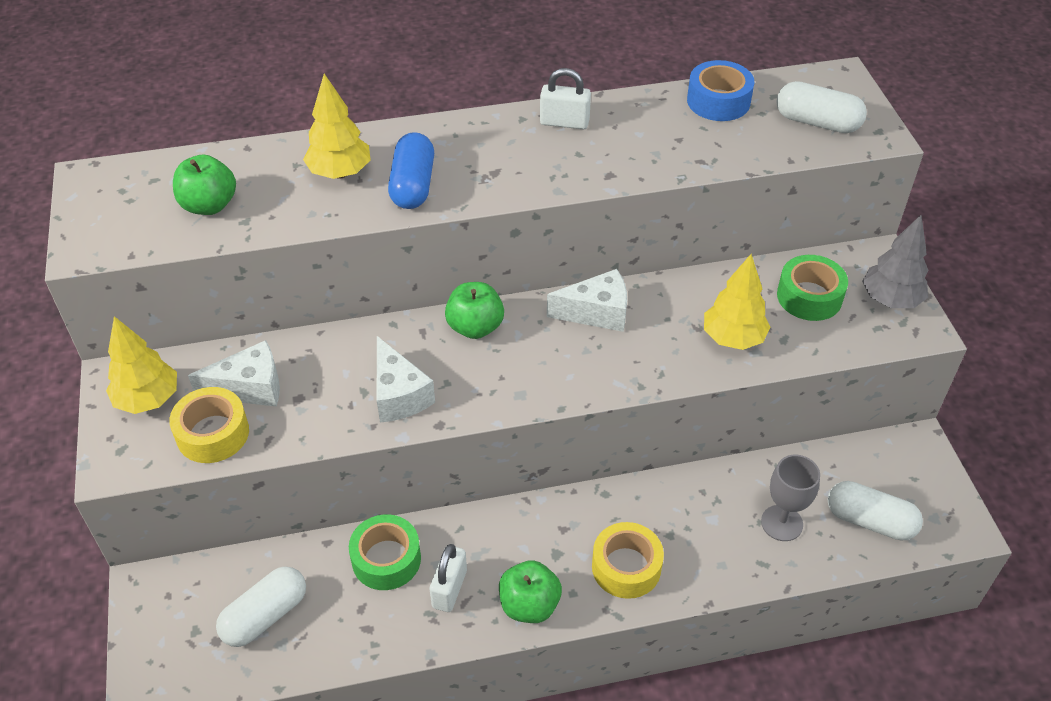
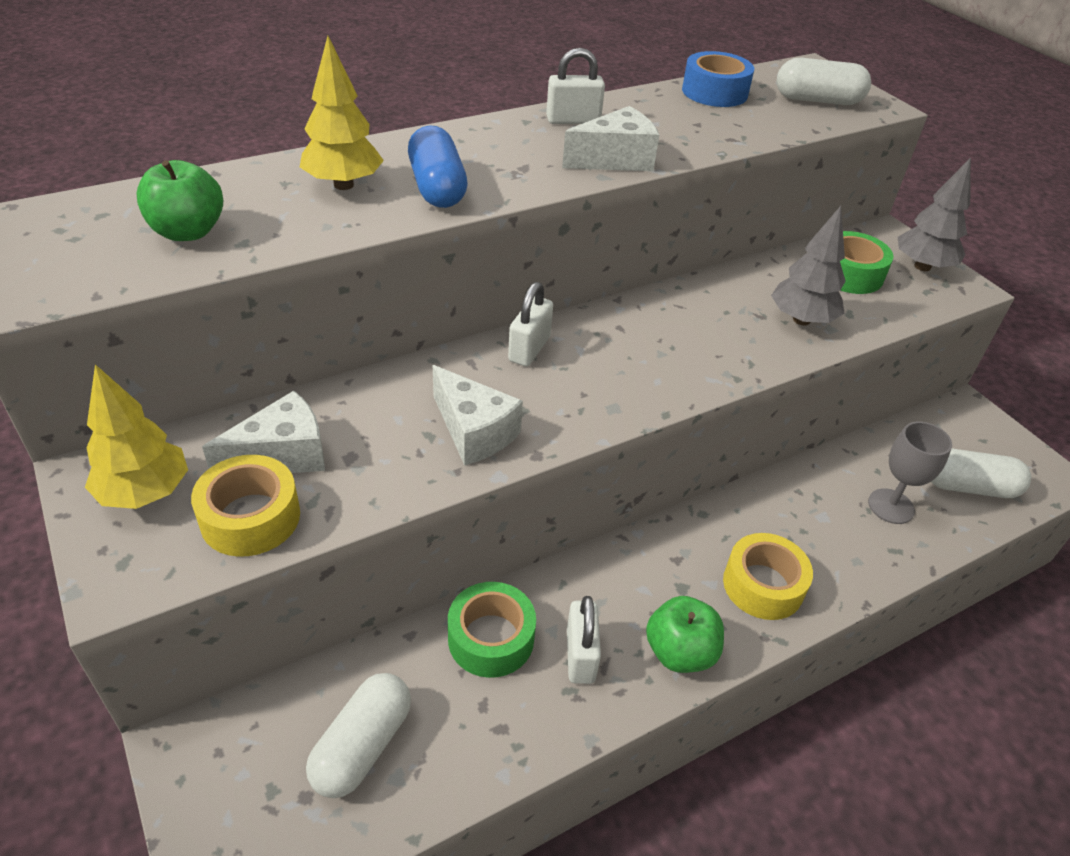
camera: 20 degrees left, 5 degrees down
(475, 327) = (529, 349): green apple -> white padlock
(597, 313) = (652, 316): white cheese -> white cheese (615, 159)
(733, 338) = (801, 320): yellow tree -> grey tree

